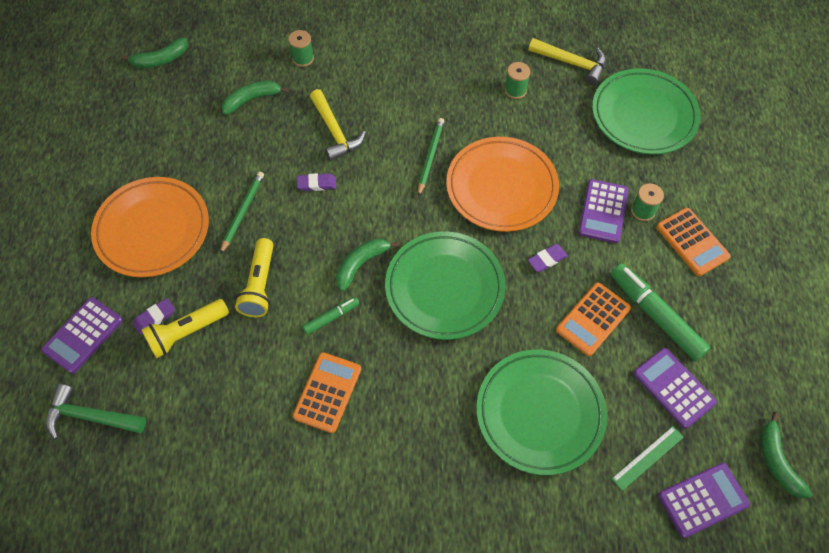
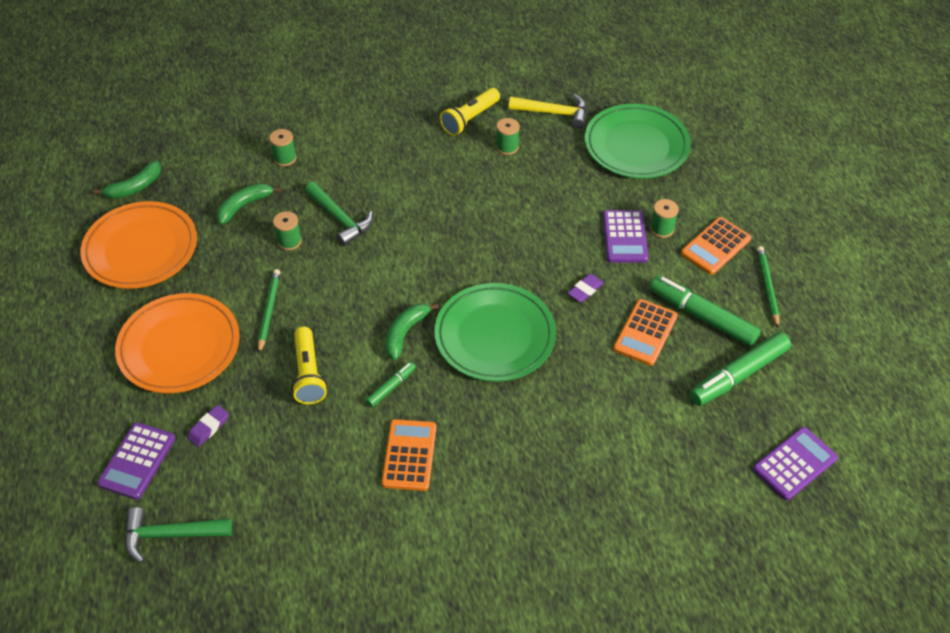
camera: 15 degrees left, 10 degrees down
(186, 332) = (247, 434): yellow flashlight -> yellow flashlight (469, 119)
(282, 145) = (289, 241): none -> green spool
(316, 184) = (337, 270): purple eraser -> none
(335, 132) = (340, 219): yellow hammer -> green hammer
(430, 157) = (443, 222): green pencil -> green pencil (767, 287)
(501, 187) = (521, 236): orange plate -> orange plate (141, 249)
(540, 413) = (621, 425): green plate -> none
(647, 457) = (733, 440): green ruler -> none
(673, 388) = (738, 375): purple calculator -> green marker
(692, 242) = (715, 246): orange calculator -> orange calculator turned 90 degrees clockwise
(777, 461) = (850, 415): green banana -> none

